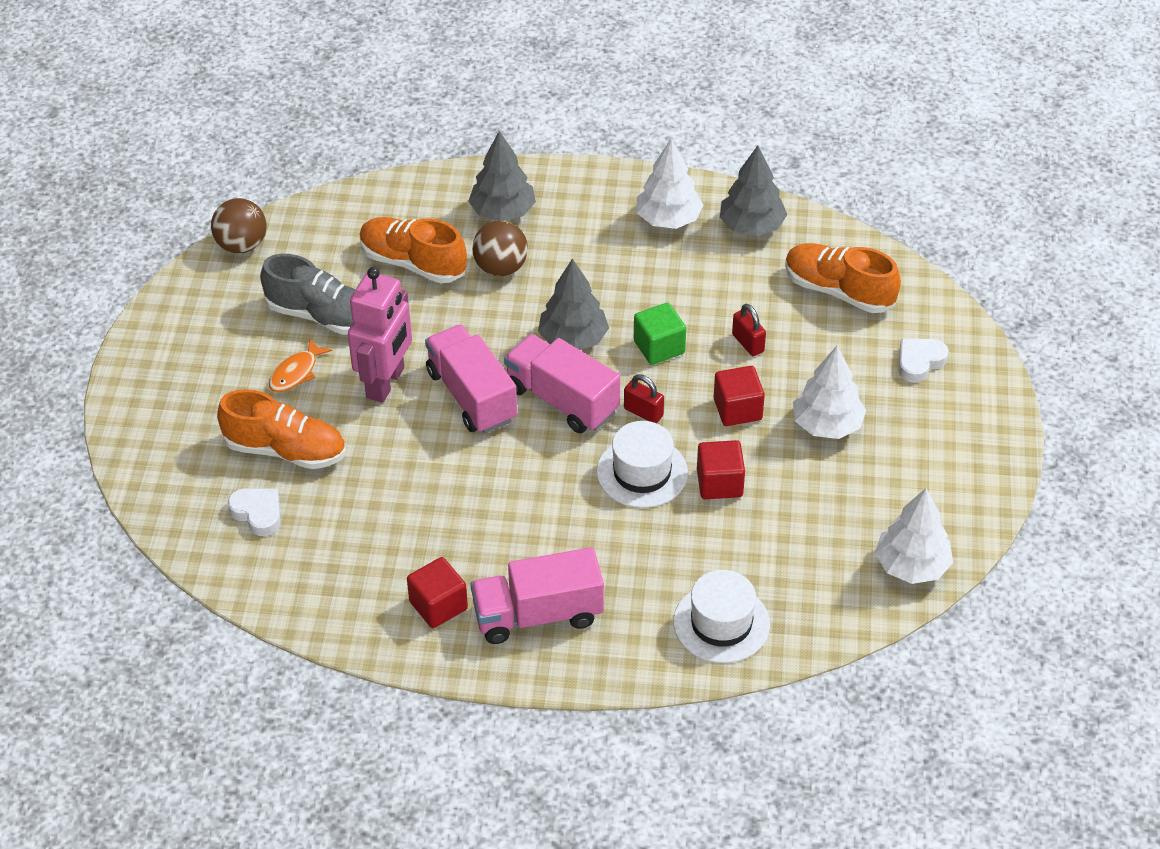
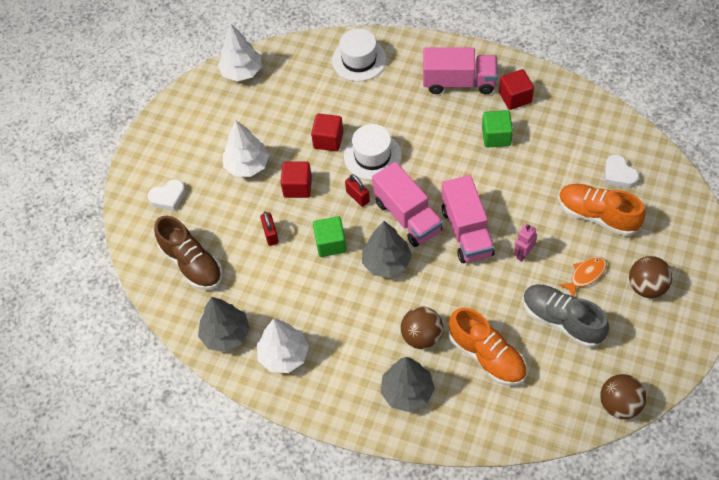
camera: 160 degrees left, 10 degrees up
(211, 374) = (646, 287): none -> brown ball
(386, 383) = (523, 254): pink robot -> pink robot, size x0.48
(457, 536) = (496, 136): none -> green cube
(838, 291) = (192, 263): orange shoe -> brown shoe

